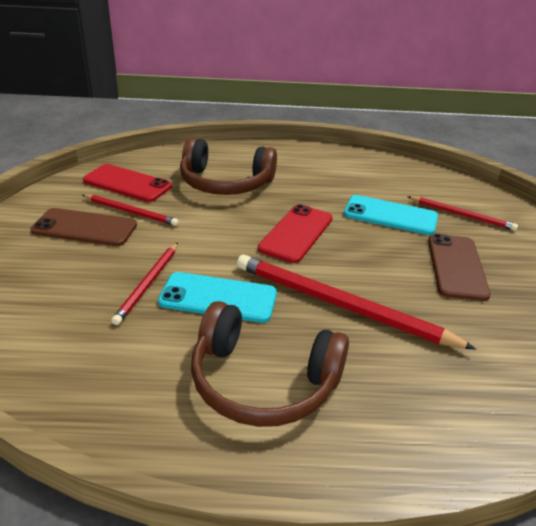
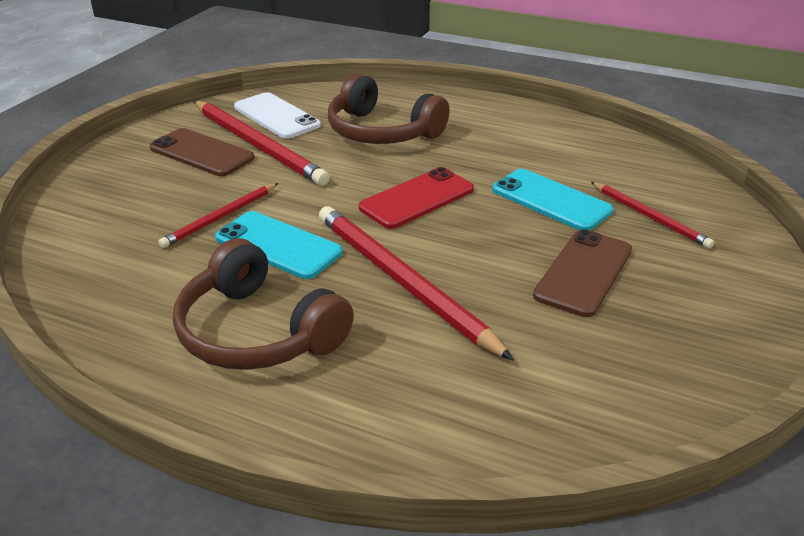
camera: 25 degrees right, 0 degrees up
(127, 183) = (276, 116): red phone -> white phone
(131, 212) = (258, 145): red pencil -> red pencil, size x1.79

